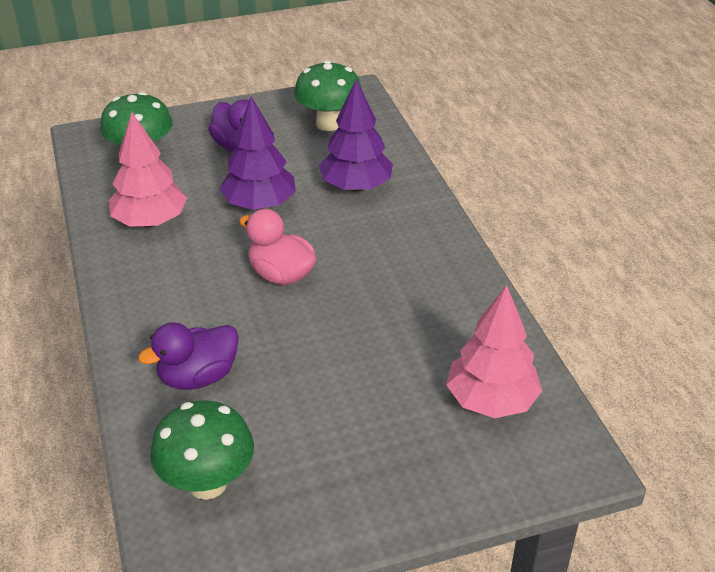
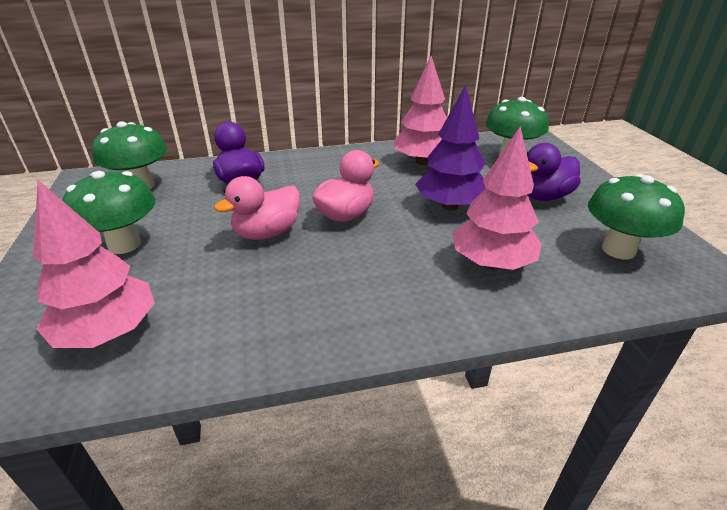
camera: 95 degrees right, 5 degrees down
(321, 329) = (267, 233): none -> pink duck
(356, 187) = (491, 263): purple tree -> pink tree
(357, 443) = (124, 244): none -> green mushroom

